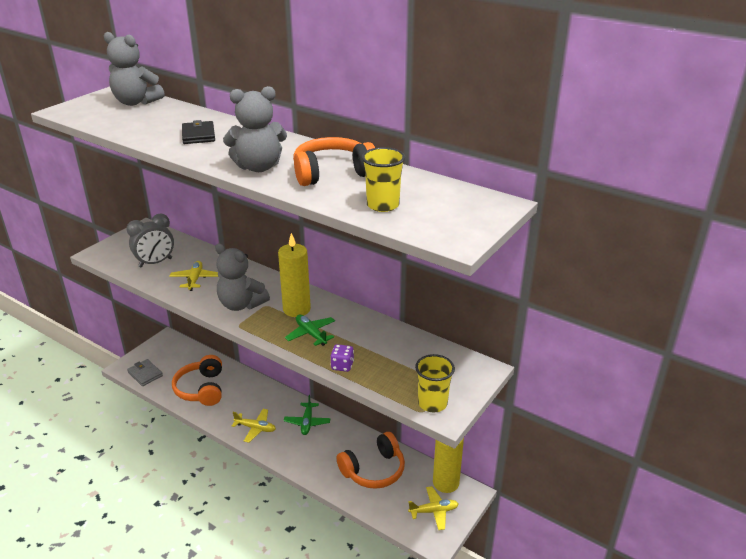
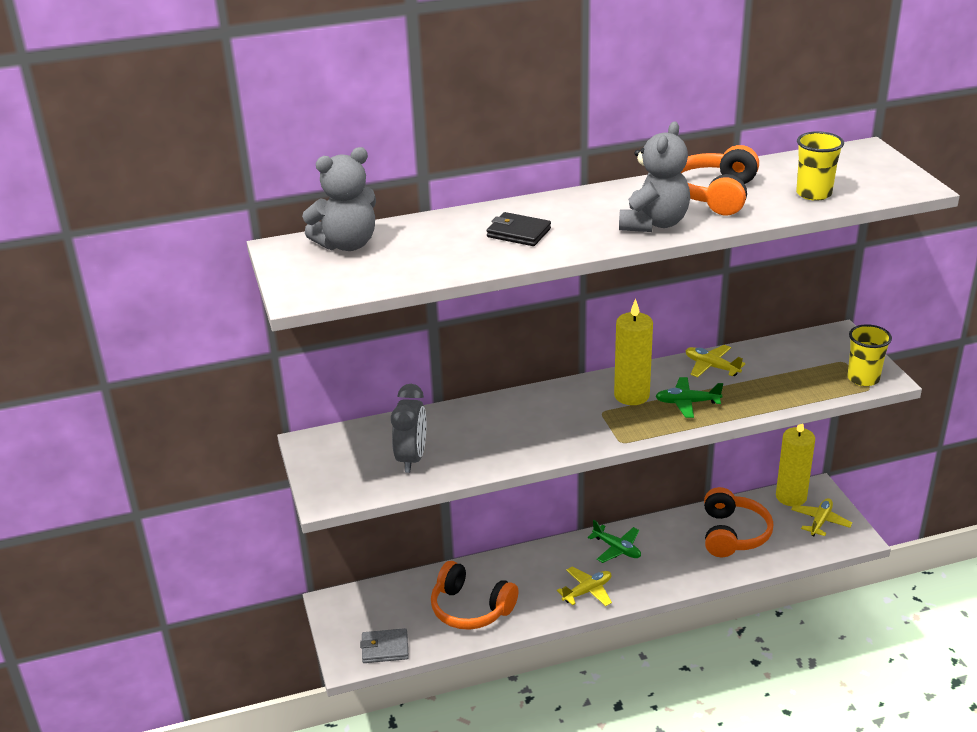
camera: 50 degrees left, 0 degrees up
(195, 279) = (489, 441): yellow plane -> yellow plane (711, 367)
(241, 304) = (581, 427): grey teddy bear -> none
(342, 366) = (760, 404): purple dice -> none

